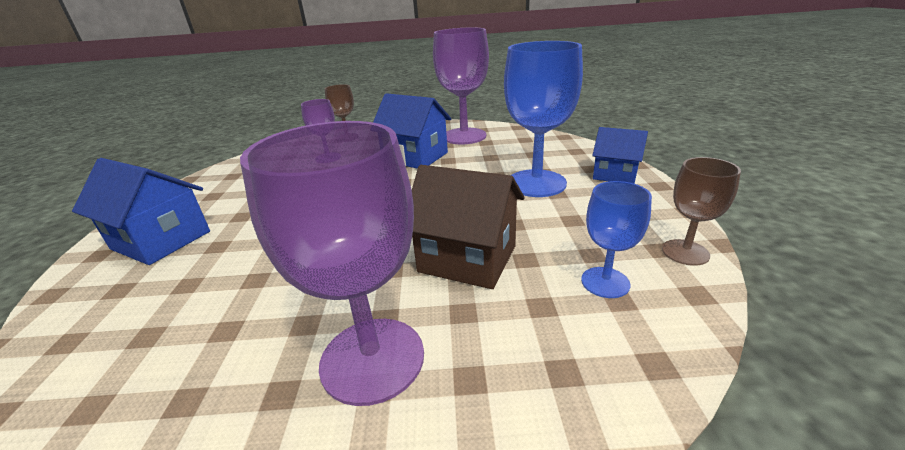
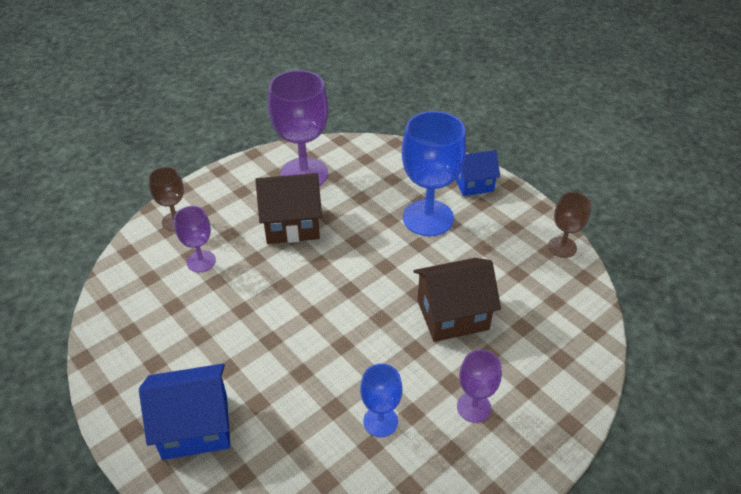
camera: 40 degrees left, 15 degrees up
(372, 359) = (473, 407): purple goblet -> purple goblet, size x0.53
(415, 157) = (292, 224): blue house -> brown house
(605, 282) = (540, 292): blue goblet -> blue goblet (380, 421)

